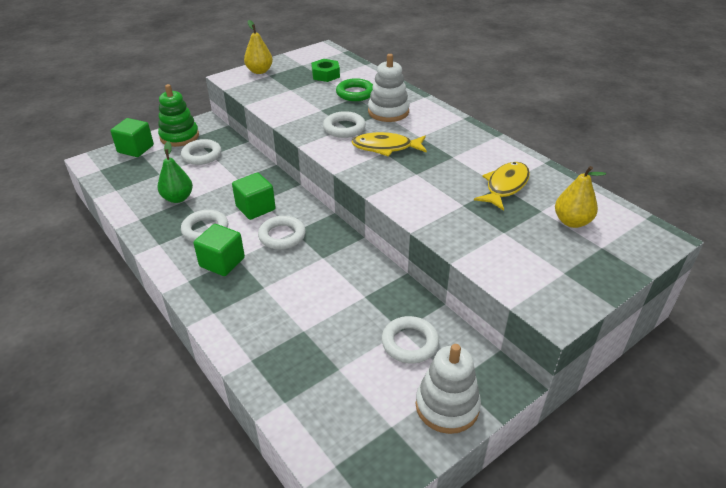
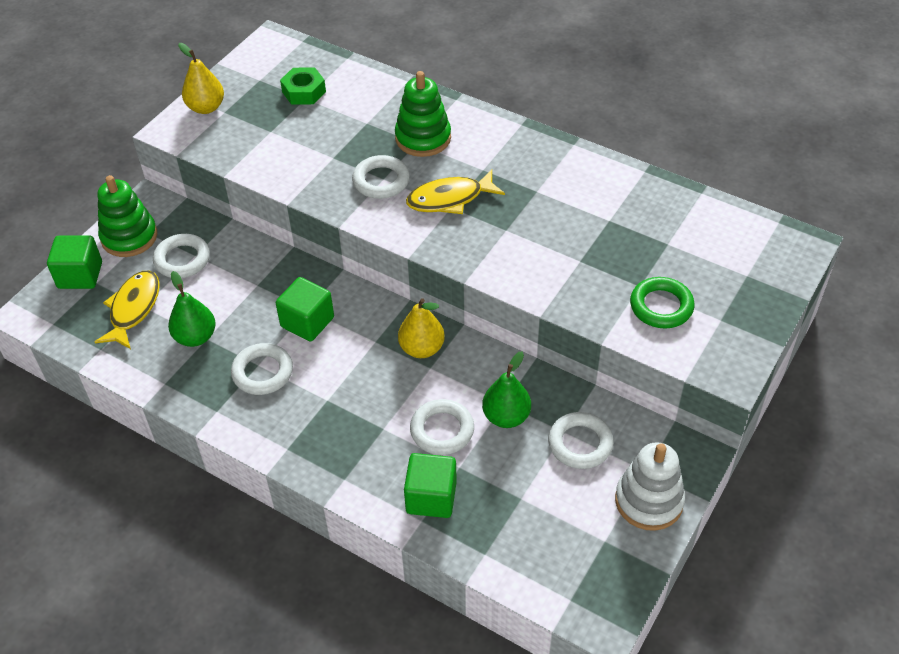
camera: 20 degrees left, 10 degrees up
(222, 262) = (313, 411): green cube -> green cube (431, 497)
(282, 236) = (364, 352): white ring -> white ring (442, 430)
(355, 93) = (363, 116): green ring -> green ring (661, 306)
(360, 306) = (506, 417): none -> green pear
(388, 112) = (423, 138): white stacking toy -> green stacking toy
(505, 186) = (615, 220): yellow fish -> yellow fish (133, 309)
(572, 222) = (705, 250): yellow pear -> yellow pear (421, 348)

